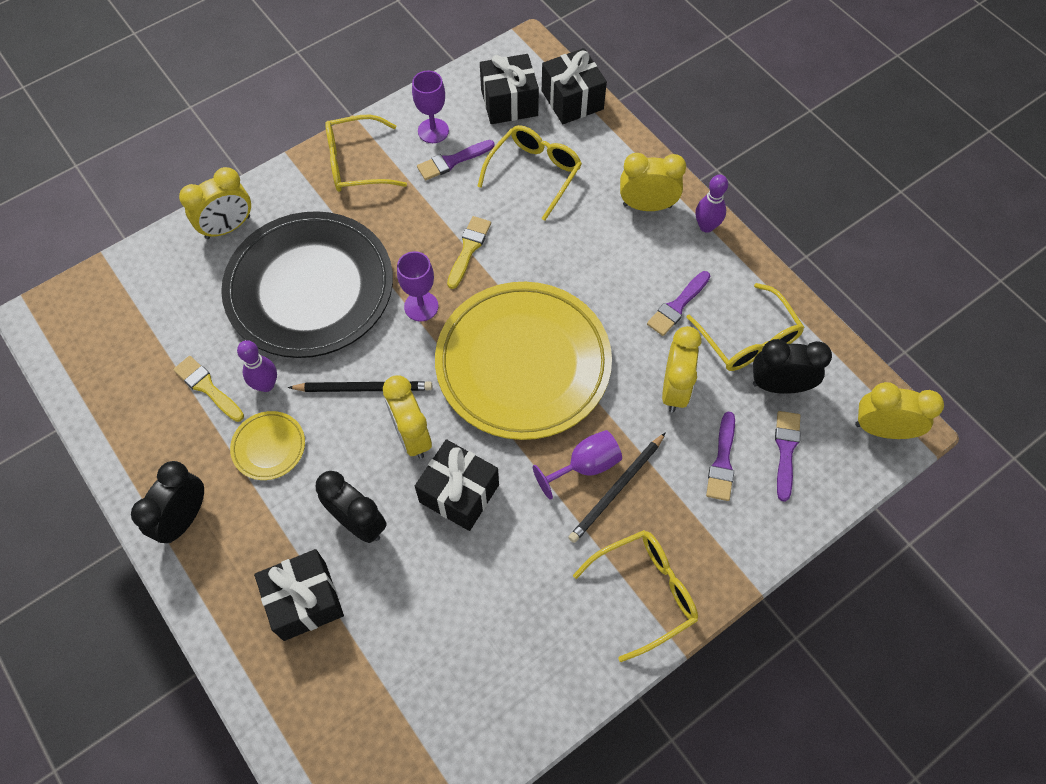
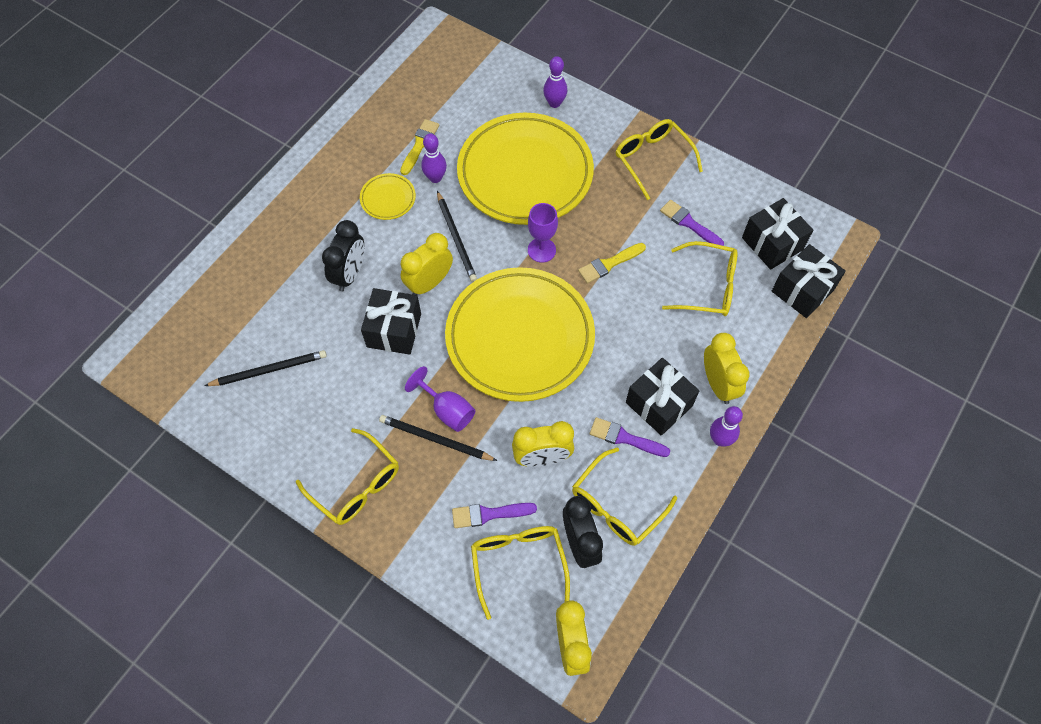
camera: 70 degrees right, 0 degrees up
(184, 518) = (319, 172): black clock -> none
(228, 227) = (554, 103): yellow clock -> purple bowling pin
(305, 601) = (283, 264): black gift -> black gift (659, 404)
(310, 289) = (525, 173): black plate -> yellow plate
(433, 131) = (712, 199): purple goblet -> none
(454, 657) = (269, 370): none -> black pencil
(468, 249) = (609, 264): yellow brush -> yellow brush turned 150 degrees clockwise
(786, 450) = (518, 564): purple brush -> yellow glasses

